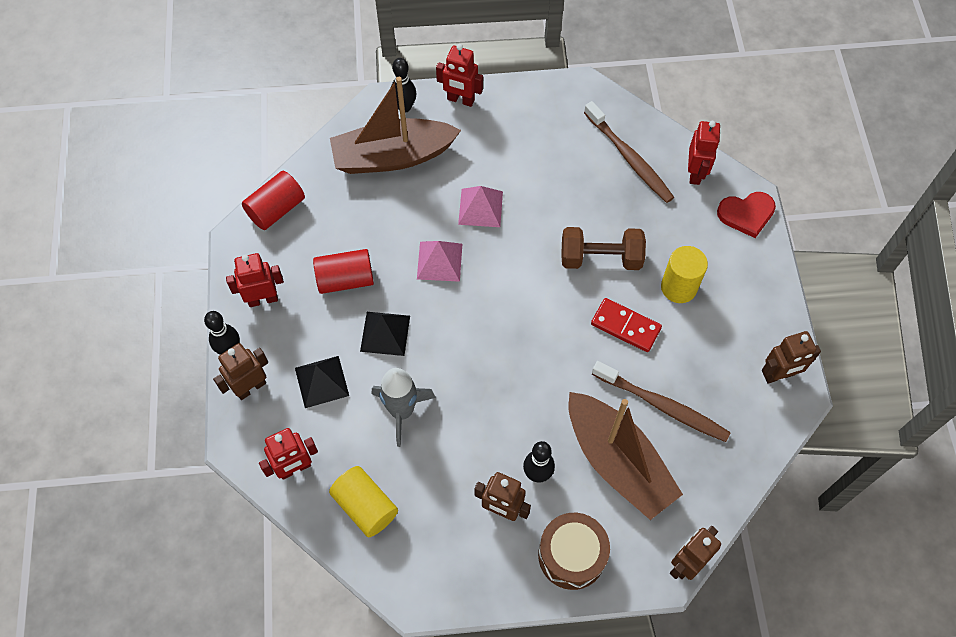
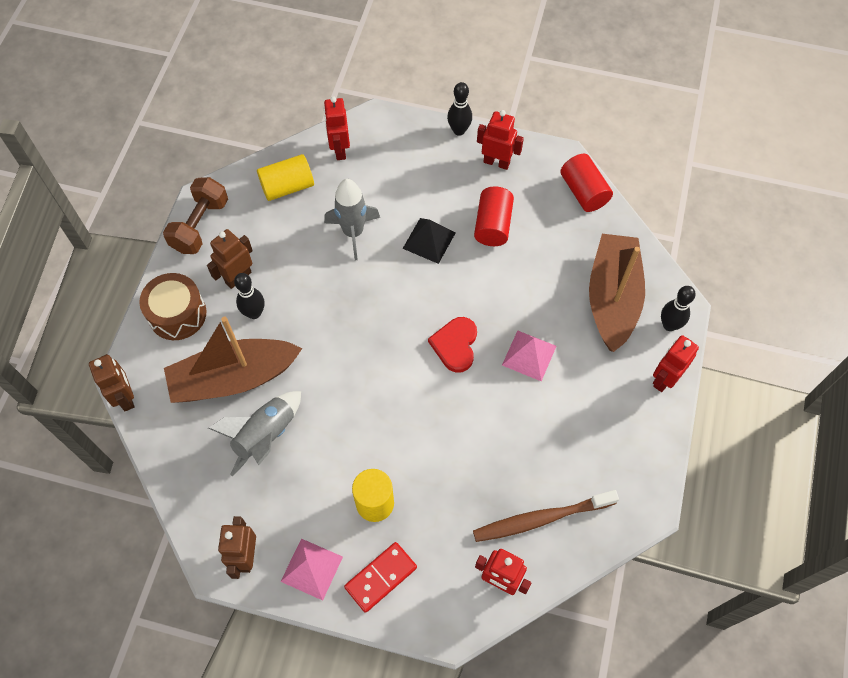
camera: 110 degrees right, 0 degrees up
(250, 387) = (420, 137): brown robot -> none
(263, 299) = (496, 162): red robot -> red robot turned 75 degrees counterclockwise
(322, 381) = (404, 184): black pyramid -> none
(439, 261) = (483, 303): pink pyramid -> pink pyramid (311, 569)
(600, 258) = (434, 442): brown dumbbell -> brown dumbbell (200, 225)
(625, 326) = (355, 436): red domino -> red domino (381, 577)
(662, 406) = (265, 436): brown toothbrush -> grey rocket
(746, 214) = (430, 612): red heart -> red heart (455, 345)

